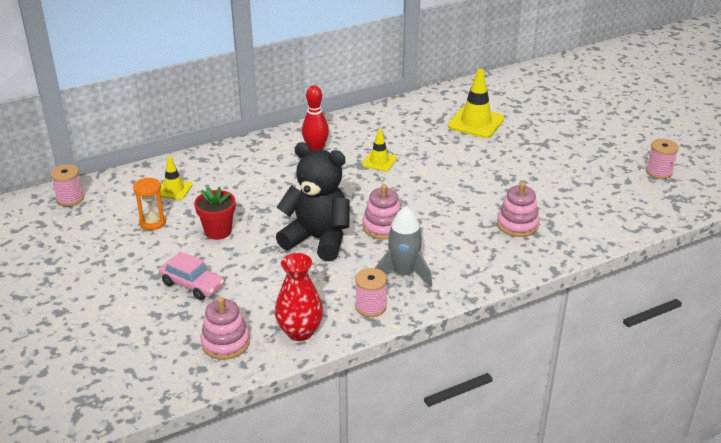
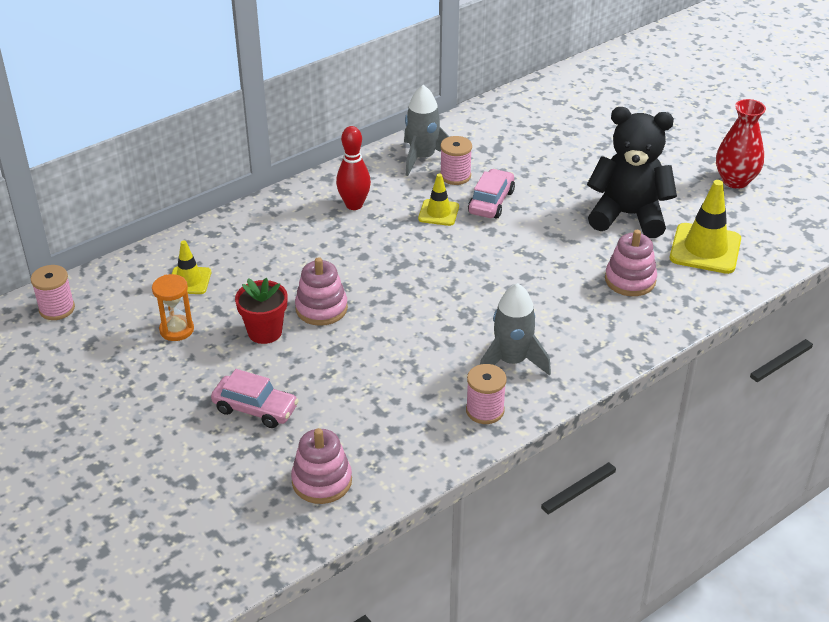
camera: 10 degrees left, 5 degrees up
(300, 331) = (408, 454): red vase -> red vase (735, 181)
(318, 239) = (393, 328): black teddy bear -> black teddy bear (628, 215)
(379, 122) = (422, 158): none -> grey rocket
(383, 227) = (469, 302): pink stacking toy -> pink stacking toy (321, 308)
(422, 158) = (491, 202): none -> pink car
(476, 122) = (542, 146): yellow traffic cone -> yellow traffic cone (705, 249)
(659, 172) = (777, 191): pink spool -> pink spool (455, 176)

